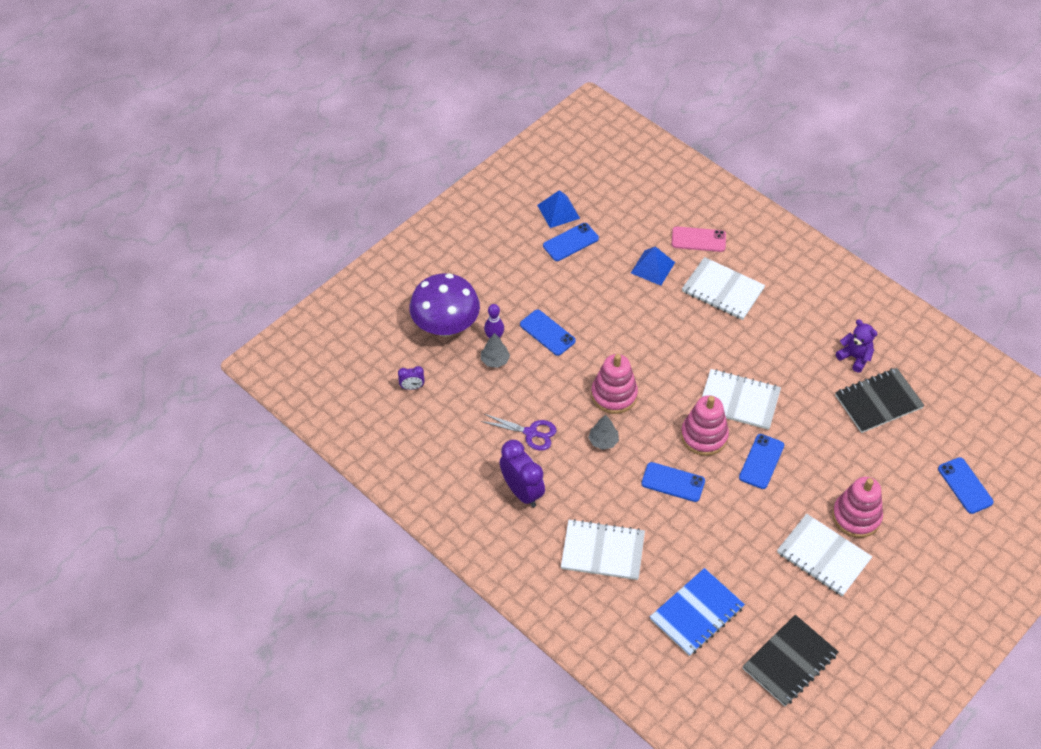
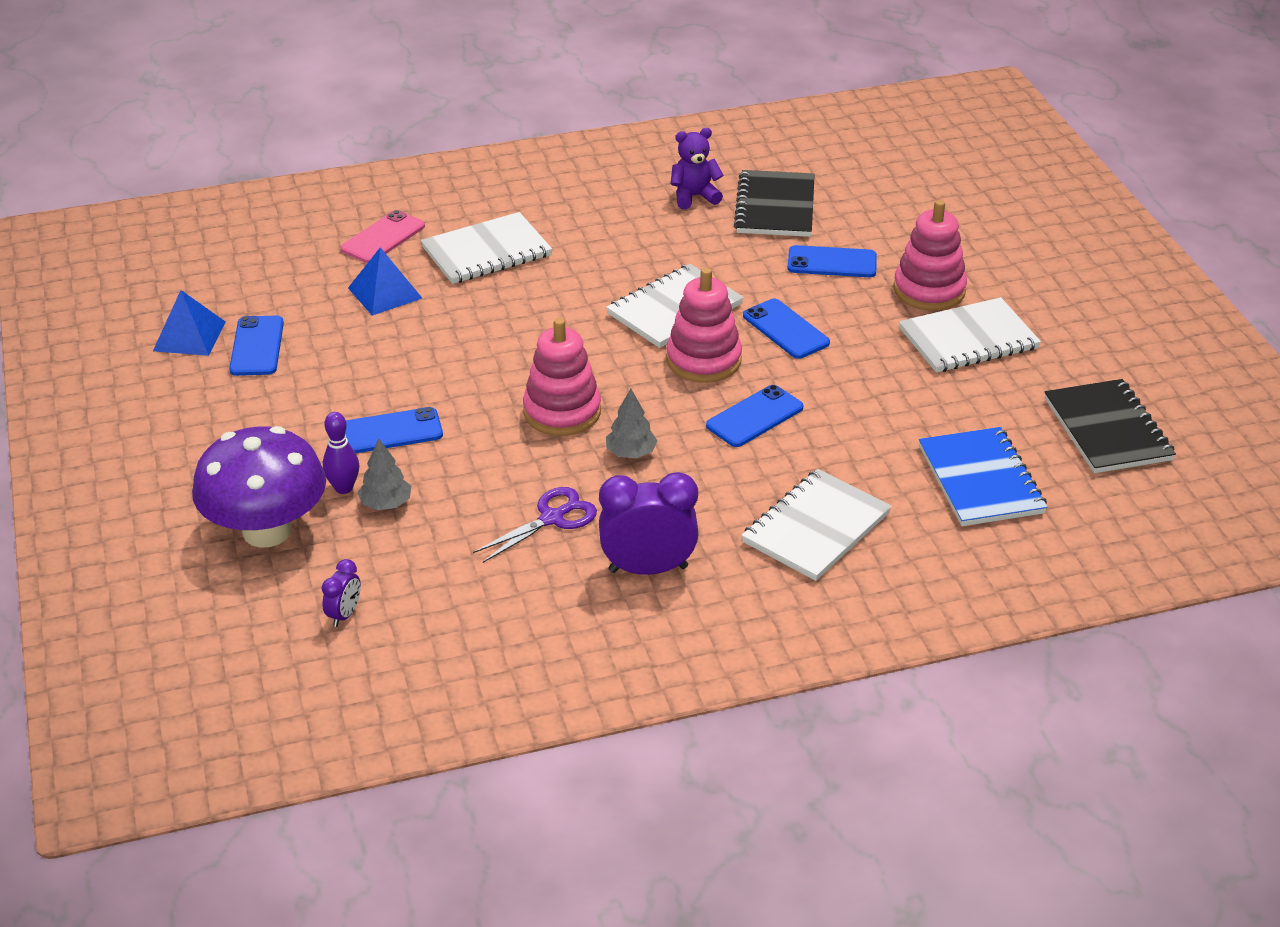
camera: 60 degrees left, 15 degrees down
(965, 485) = (947, 197): blue phone -> blue phone (832, 262)

